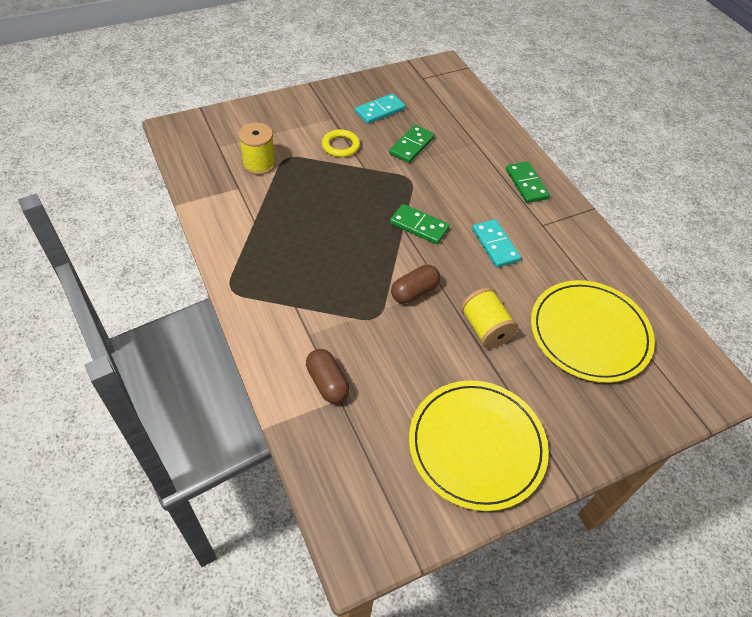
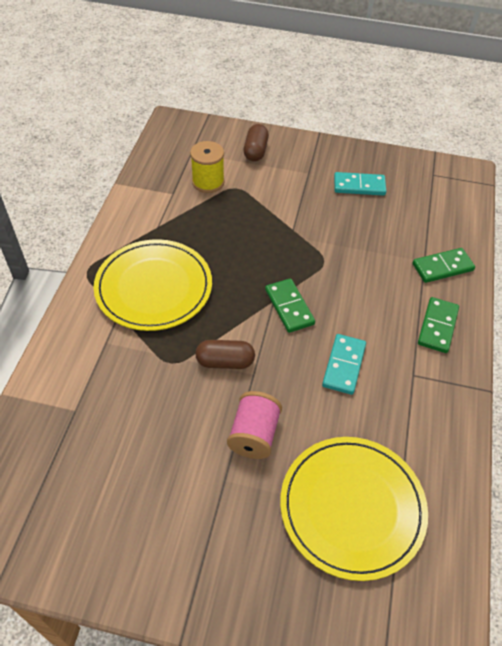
camera: 40 degrees right, 0 degrees up
(327, 383) = (79, 391): brown capsule -> brown capsule (255, 151)
(341, 146) = (291, 200): yellow ring -> none
(411, 146) = (357, 232): green domino -> green domino (442, 267)
(476, 445) = (139, 530): yellow plate -> yellow plate (154, 287)
(485, 329) = (254, 435): yellow spool -> pink spool

